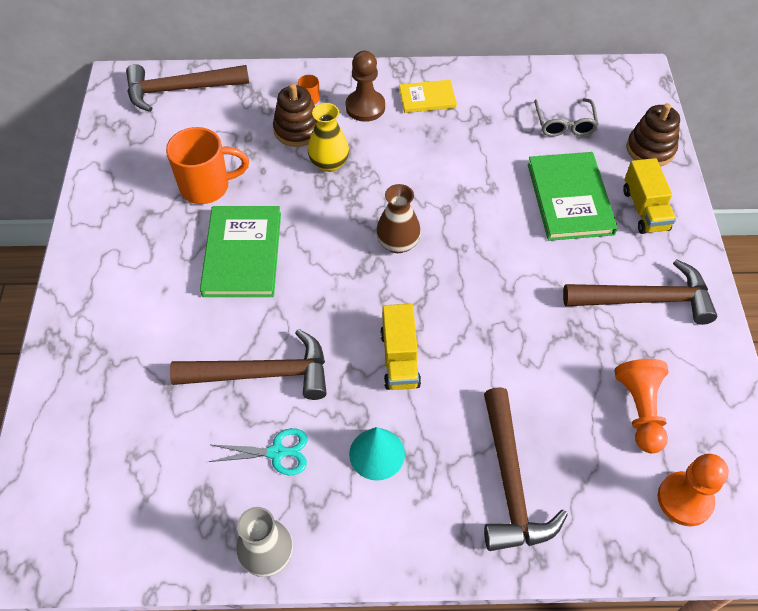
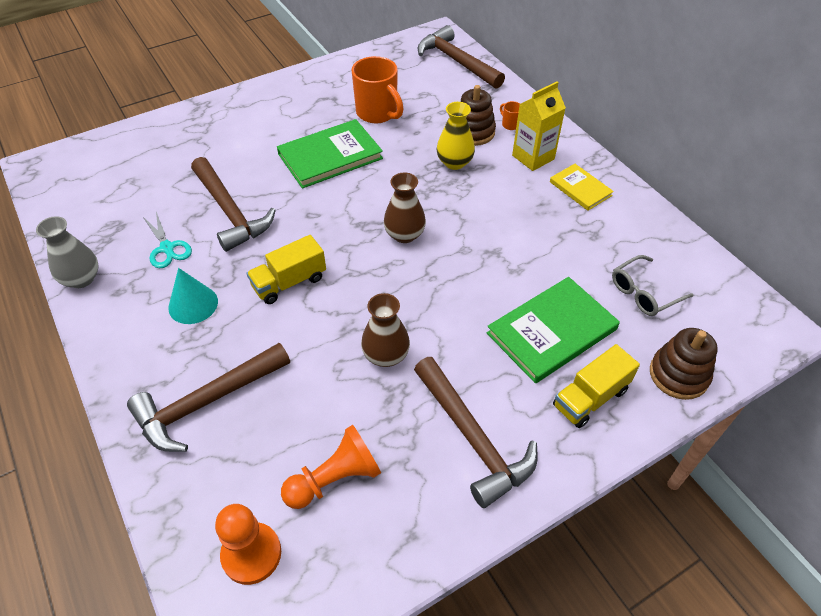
camera: 60 degrees right, 5 degrees down
(365, 107) = (533, 157): brown pawn -> yellow carton
(532, 320) = (386, 355): none -> brown vase

